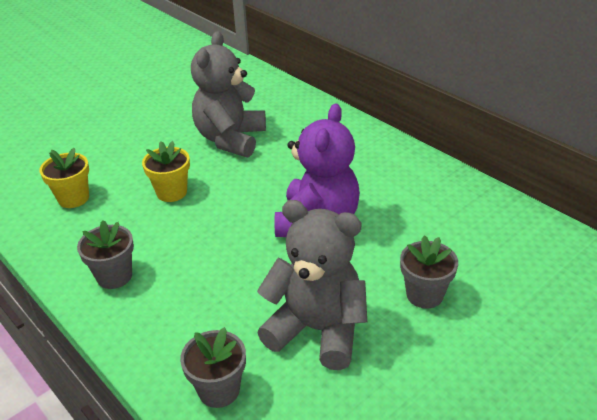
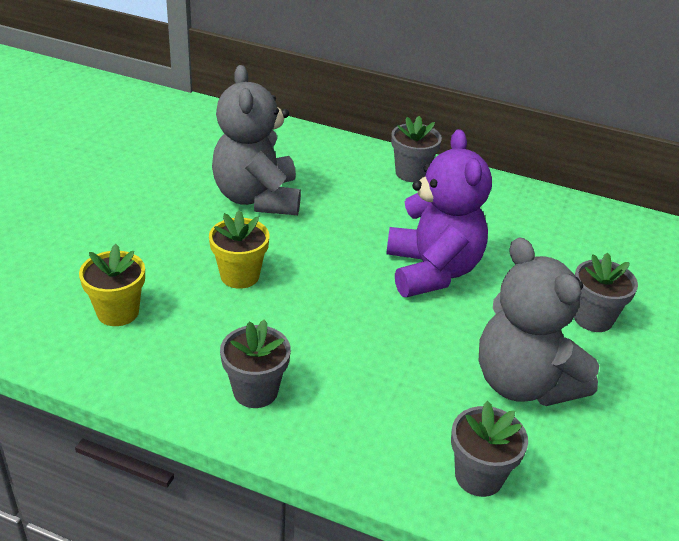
camera: 30 degrees left, 0 degrees up
(317, 330) = (523, 383): grey teddy bear -> grey teddy bear turned 120 degrees counterclockwise
(366, 142) = (411, 173): none -> grey flower pot

